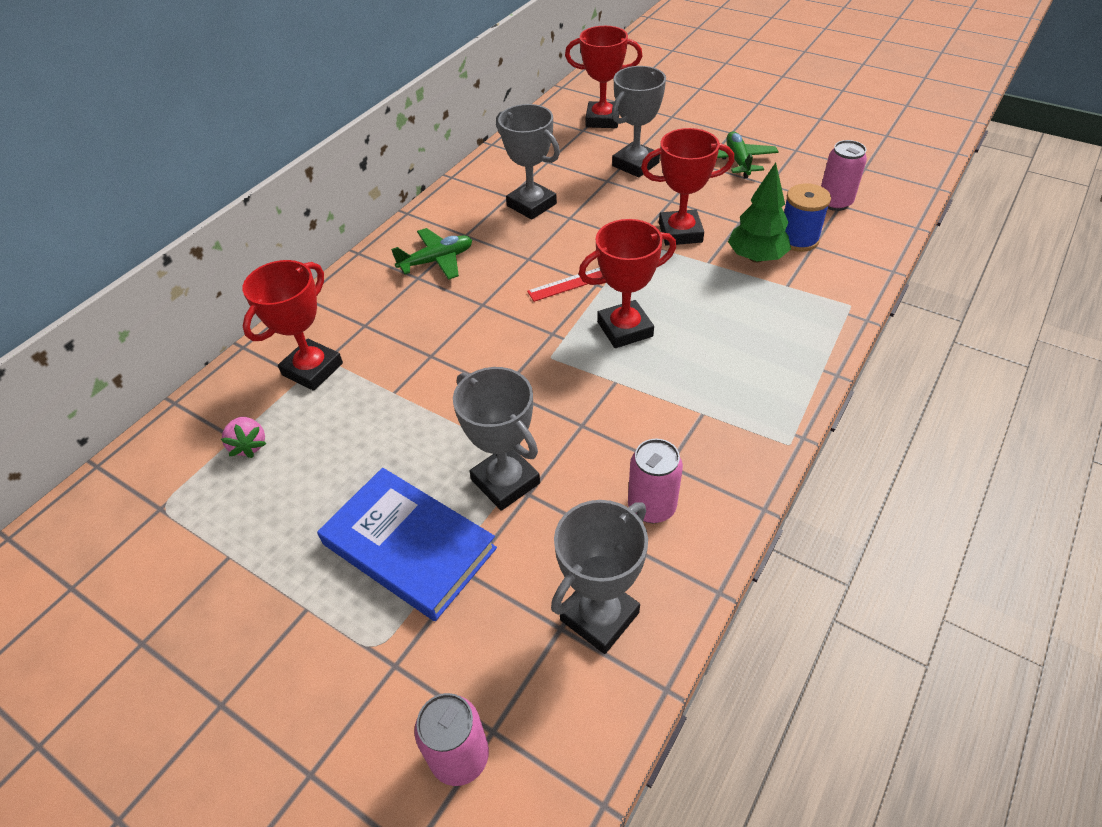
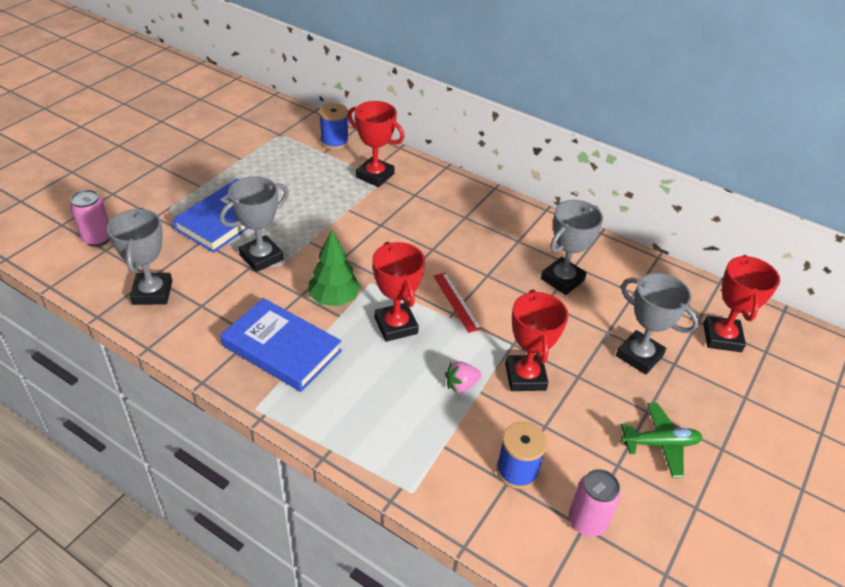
camera: 85 degrees right, 5 degrees down
(206, 426) = (334, 141): none -> blue spool
(249, 445) = (316, 158): pink strawberry -> pink strawberry (461, 385)
(437, 261) = (484, 226): green plane -> none
(599, 616) = (152, 292): grey trophy -> grey trophy turned 45 degrees clockwise
(651, 507) = (221, 323): pink can -> none
(684, 431) = (282, 348): none -> blue book
(756, 257) = (487, 429): green tree -> green tree (334, 299)

